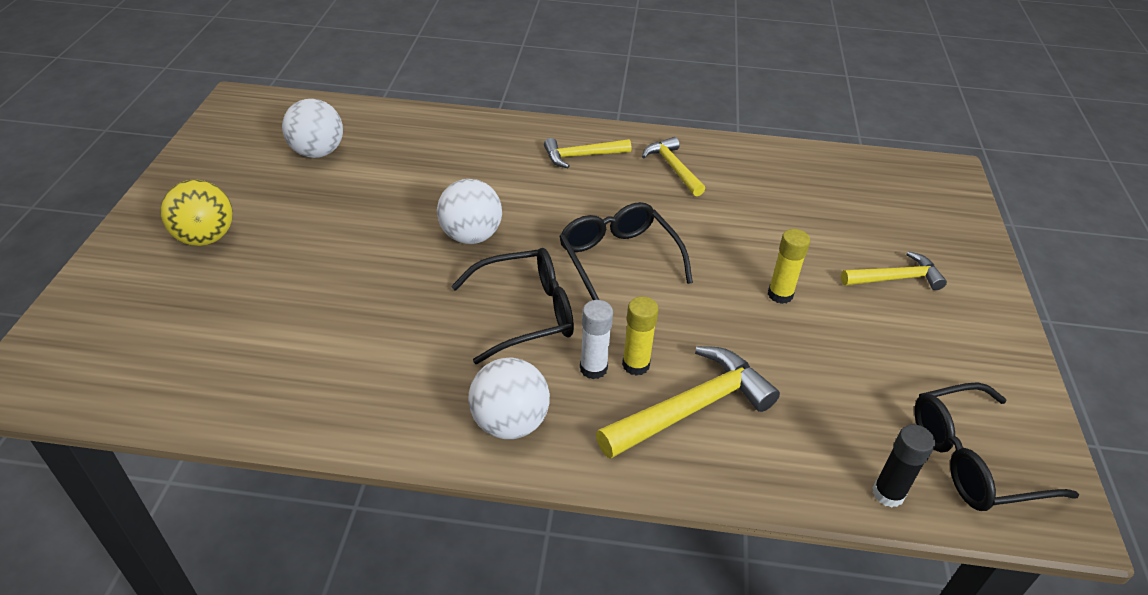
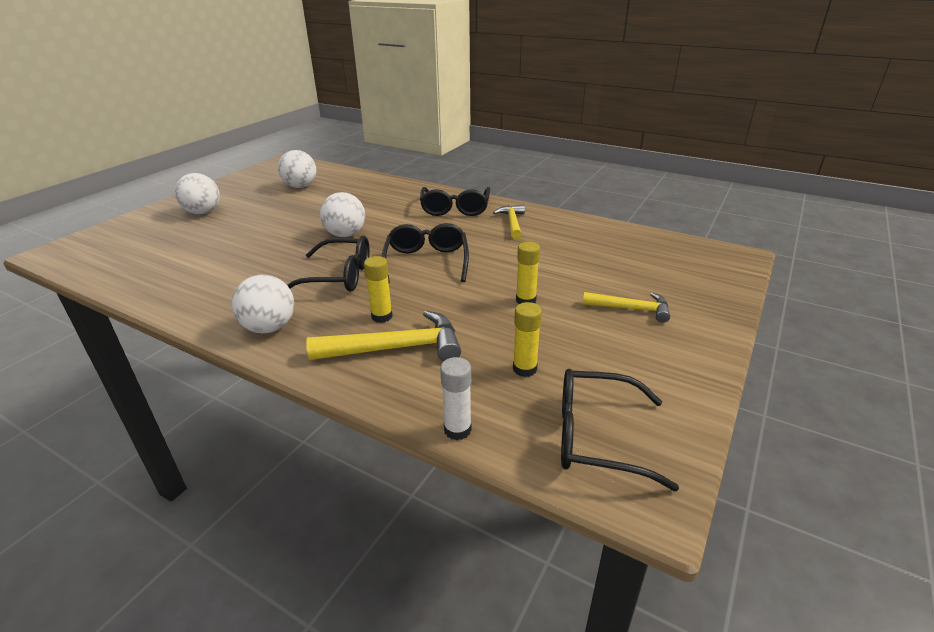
camera: 25 degrees right, 10 degrees down
(206, 238) = (203, 212): yellow ball -> white ball
(581, 156) = (455, 209): yellow hammer -> black glasses
(593, 368) = (352, 312): white glue stick -> white glue stick (457, 430)
(848, 395) = (524, 369): none -> yellow glue stick
(888, 493) = (499, 438): black glue stick -> none

